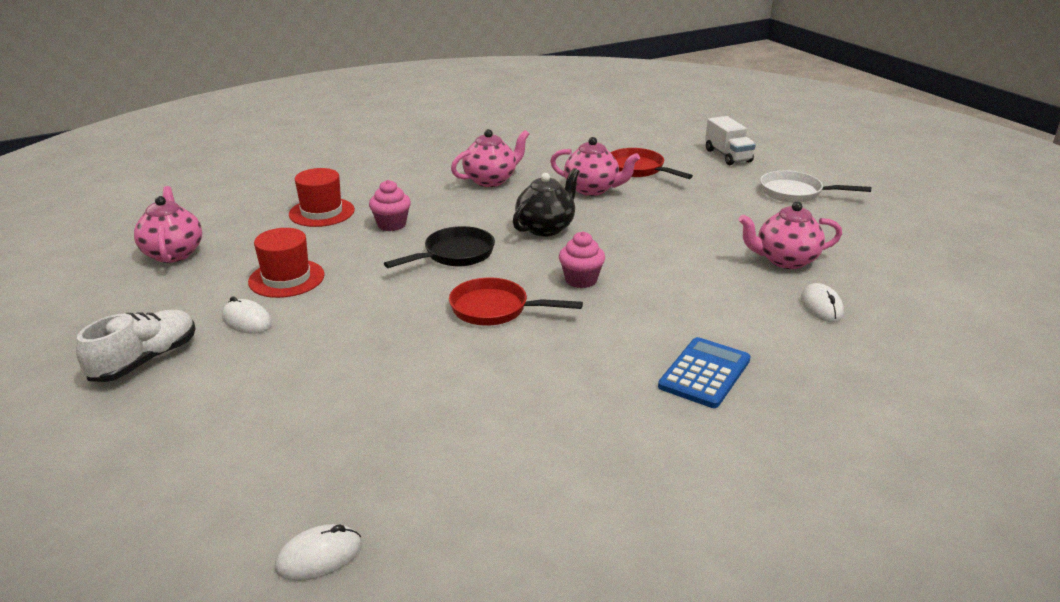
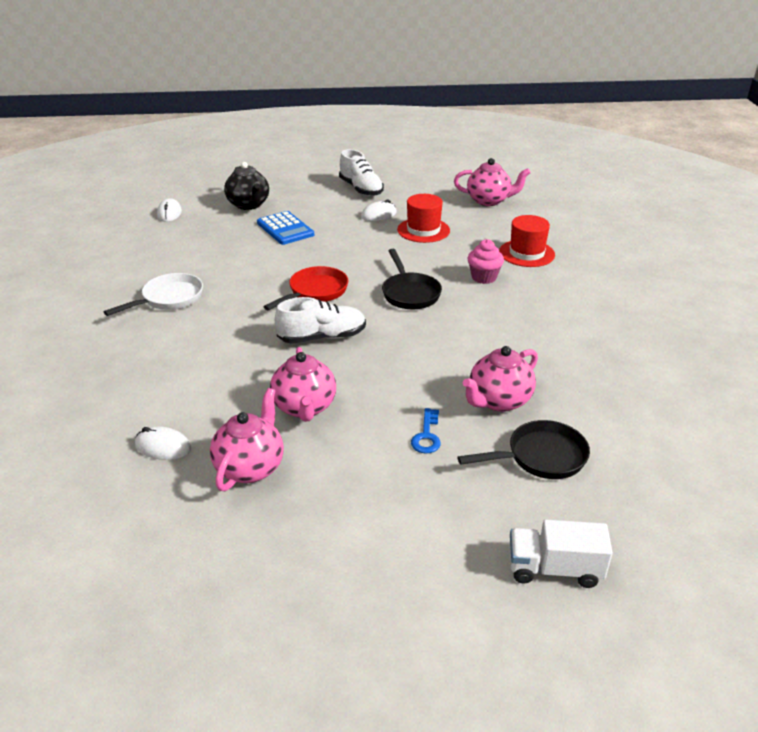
camera: 115 degrees right, 5 degrees up
(491, 180) = (556, 344): pink teapot -> pink teapot (304, 407)
(546, 228) = (426, 346): black teapot -> black teapot (249, 205)
(581, 280) = (322, 337): pink cupcake -> white shoe
(638, 169) = (540, 457): red pan -> black pan
(663, 206) = (427, 436): none -> blue key
(704, 373) = (158, 348): blue calculator -> blue calculator (285, 229)
(795, 193) = (391, 573): white pan -> white pan (169, 299)

